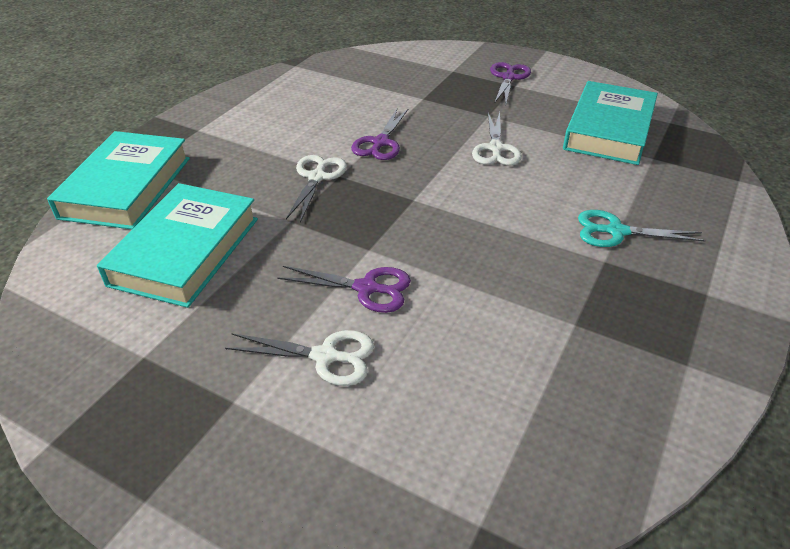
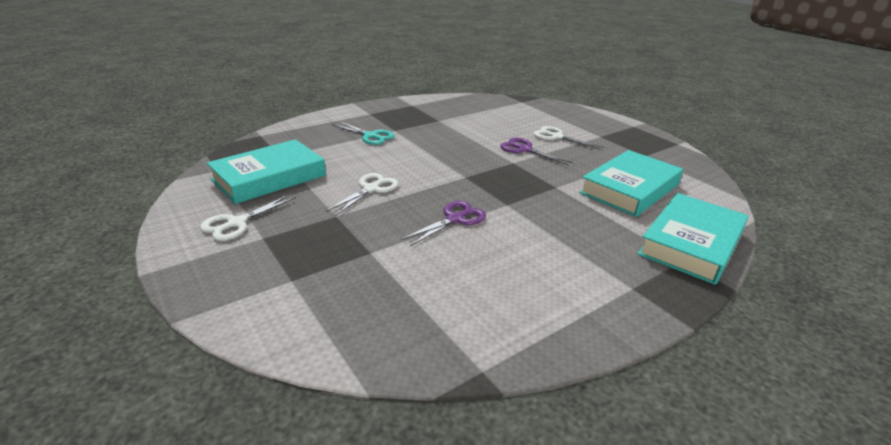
camera: 155 degrees left, 10 degrees down
(317, 177) = (525, 207): white scissors -> white scissors (236, 223)
(508, 77) = (252, 249): purple scissors -> none

